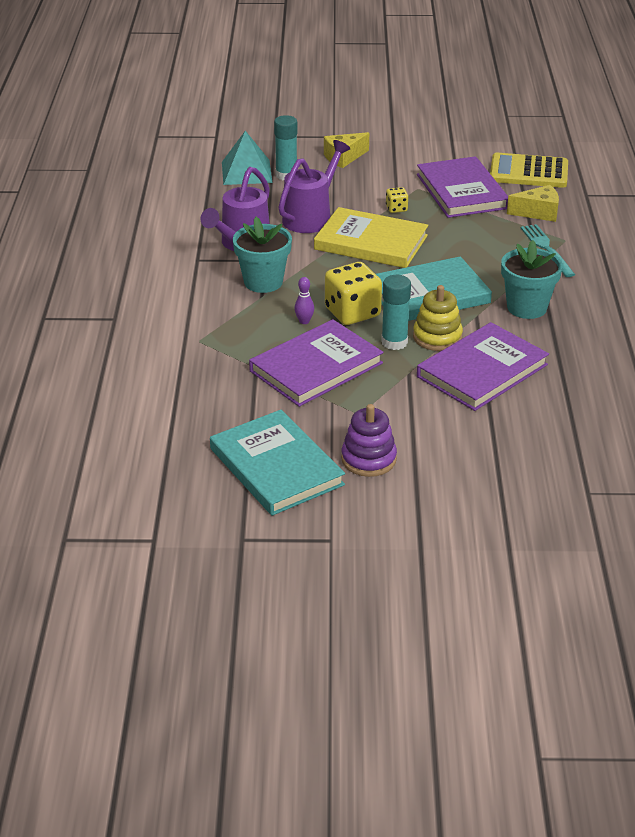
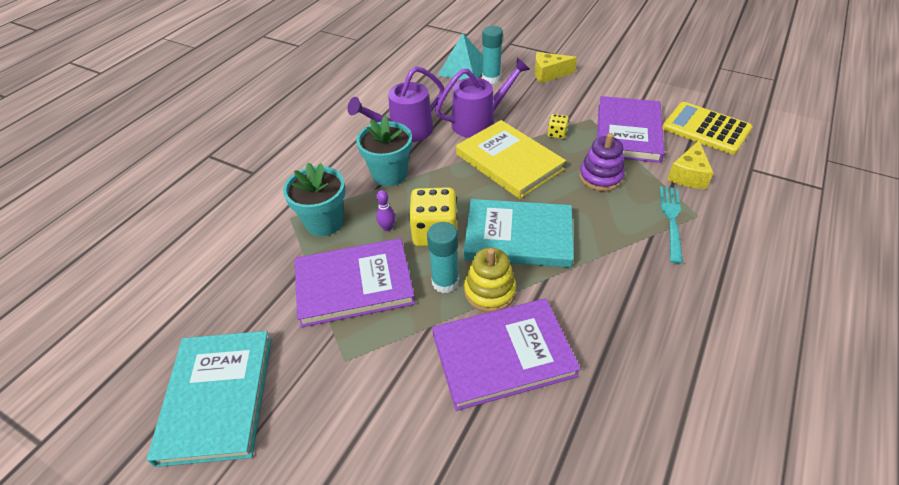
camera: 30 degrees right, 10 degrees up
(368, 459) = (303, 431): purple stacking toy -> purple stacking toy (600, 177)
(526, 307) = (605, 287): turquoise flower pot -> turquoise flower pot (324, 222)
(538, 212) = (688, 175): yellow cheese -> yellow cheese turned 90 degrees clockwise

